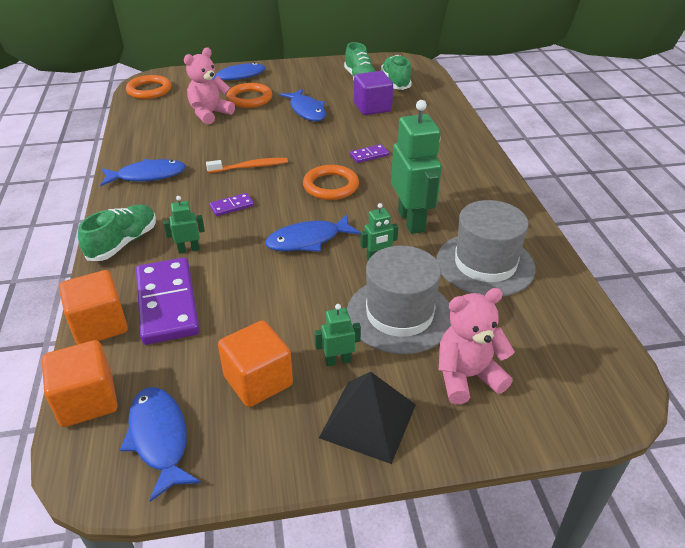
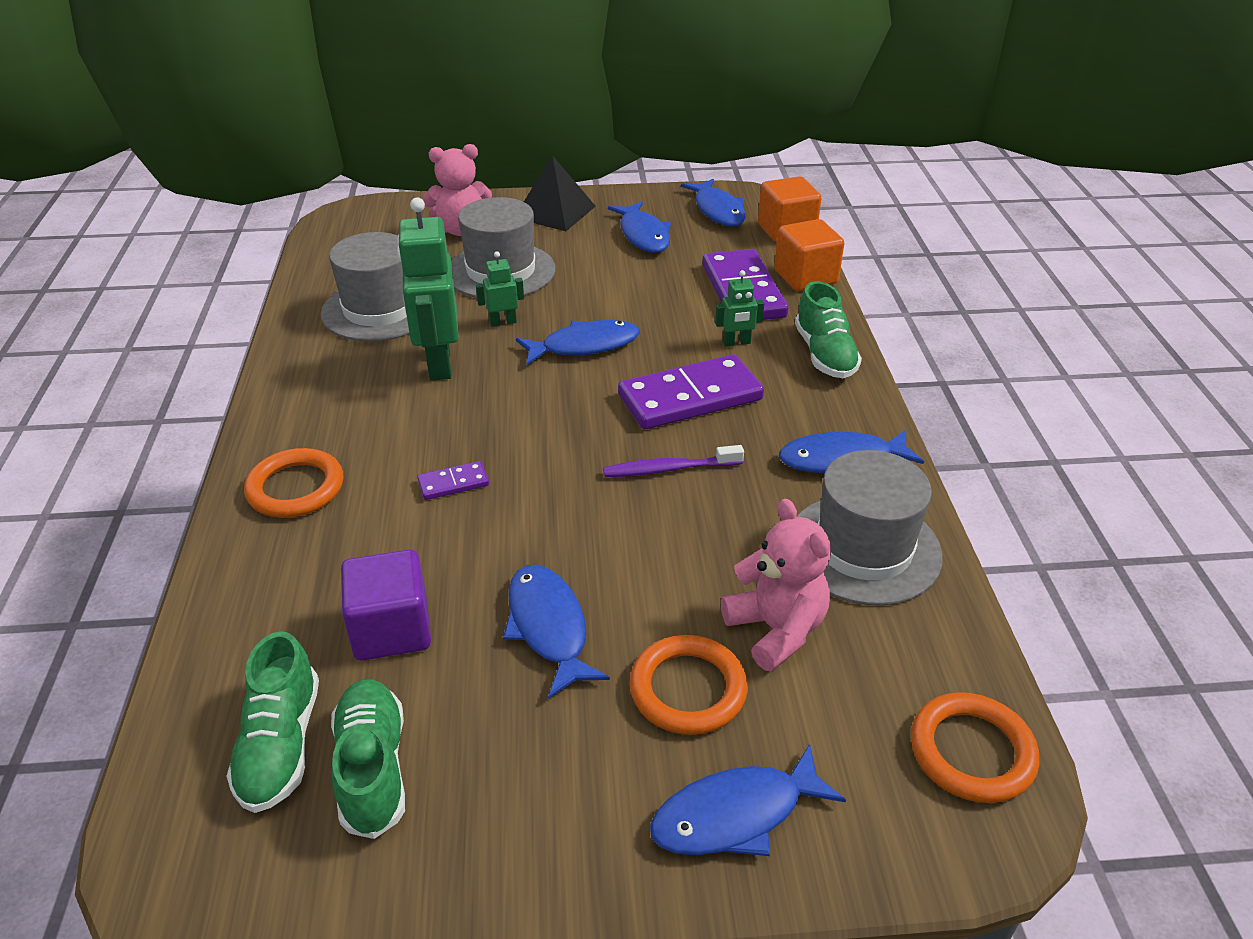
camera: 175 degrees left, 0 degrees up
(123, 243) = (825, 354): green shoe -> green shoe turned 45 degrees counterclockwise
(157, 140) = (863, 549): none -> grey hat
(210, 114) = (776, 629): pink teddy bear -> pink teddy bear turned 75 degrees counterclockwise
(232, 206) = (690, 398): purple domino -> purple domino, size x2.21
(250, 167) = (669, 469): orange toothbrush -> purple toothbrush
(258, 381) = (643, 235): orange cube -> blue fish
(331, 186) = (537, 424): orange ring -> orange ring (296, 488)
(338, 360) = (571, 243): green robot -> none

